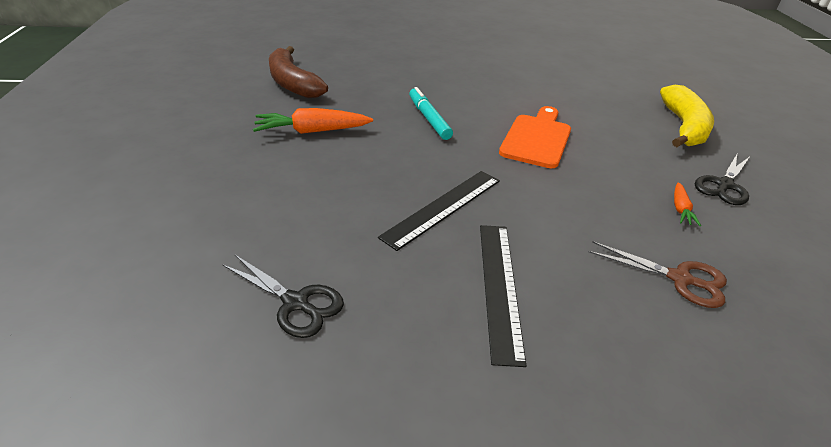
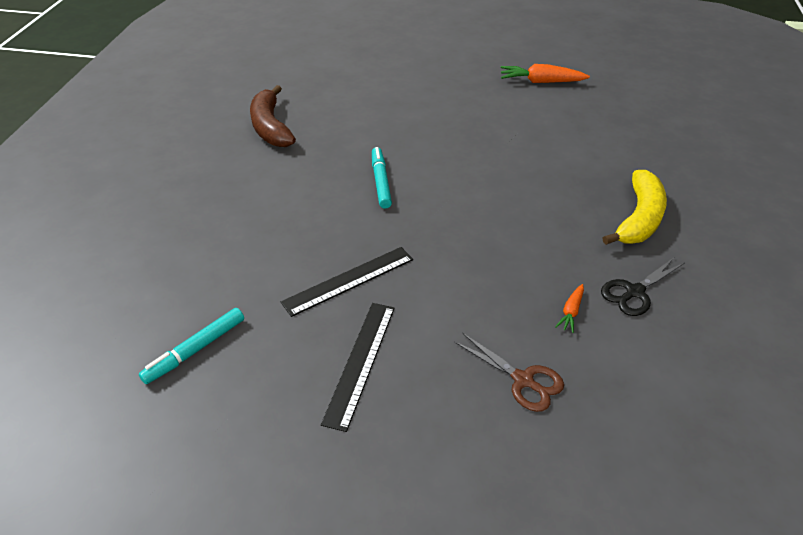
camera: 15 degrees right, 5 degrees up
(296, 303) = (195, 350): black scissors -> turquoise marker
(312, 131) = (268, 185): orange carrot -> orange carrot (541, 82)
(537, 138) = (474, 216): orange cutting board -> none

